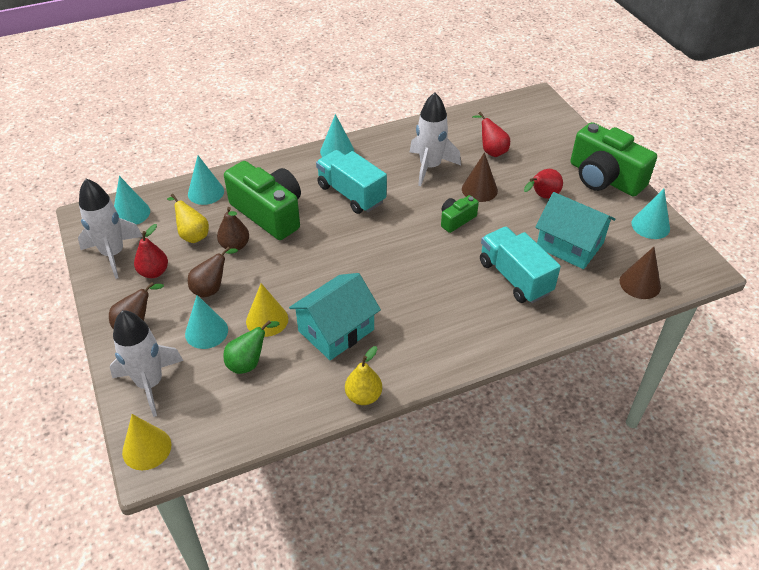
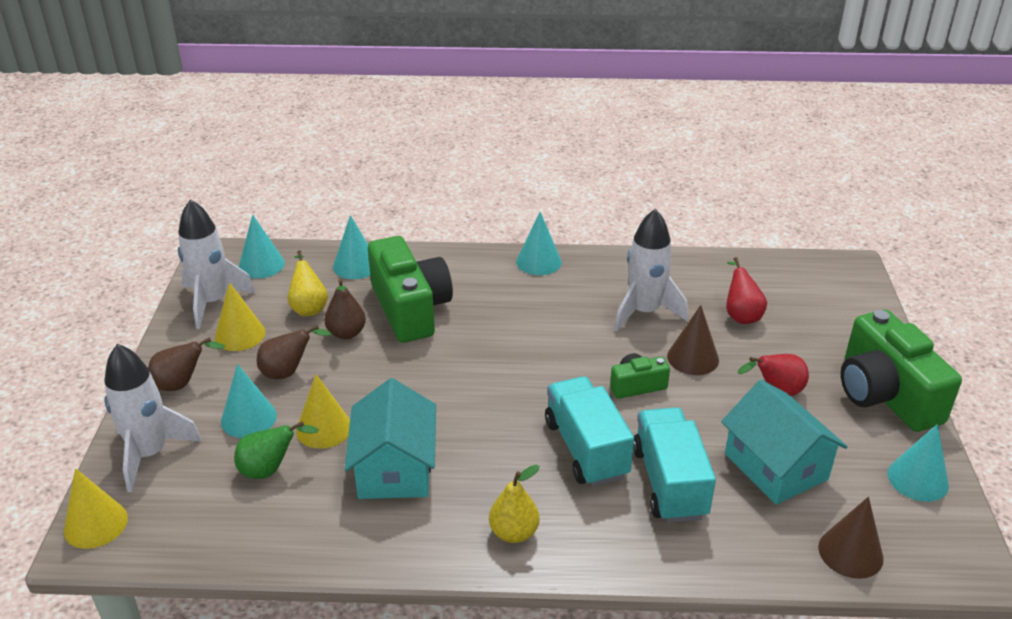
camera: 25 degrees right, 10 degrees down
(154, 272) = (240, 335): red pear -> yellow cone
(336, 330) = (395, 468): turquoise house -> turquoise house turned 75 degrees counterclockwise
(351, 194) = (522, 315): turquoise truck -> turquoise truck (586, 449)
(363, 396) = (373, 559): yellow pear -> yellow pear (514, 532)

